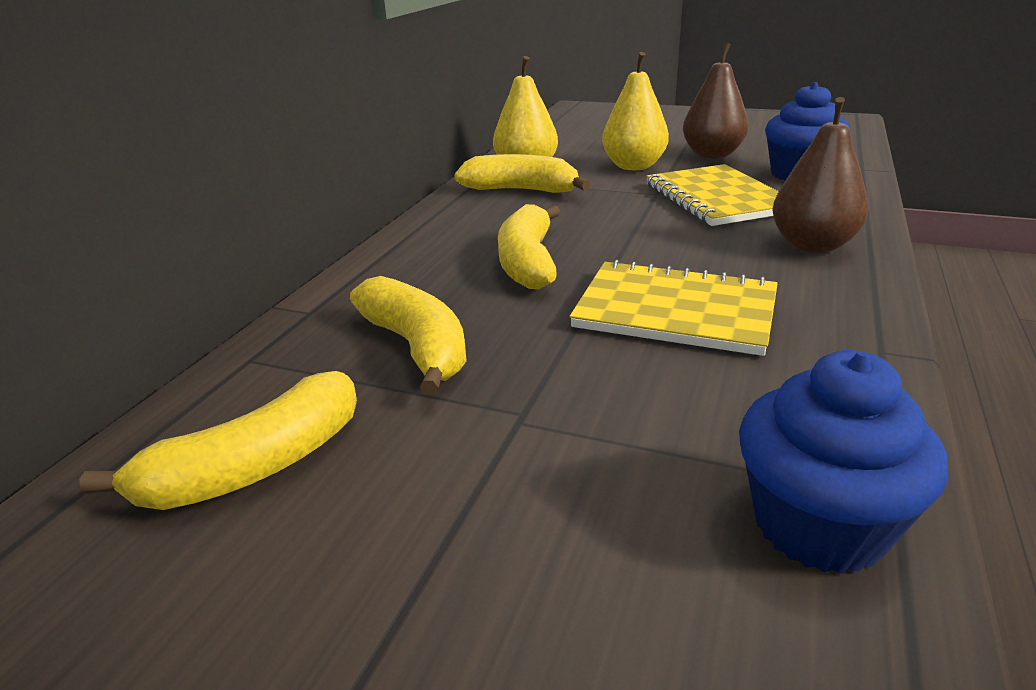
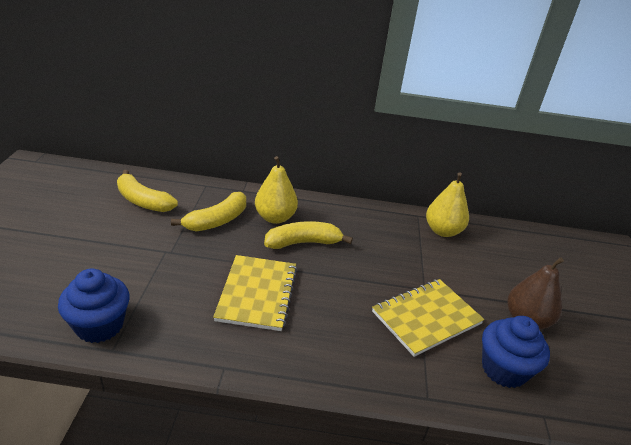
camera: 70 degrees right, 5 degrees up
(522, 190) = (404, 232): yellow banana -> none
(633, 166) = (474, 278): yellow pear -> yellow pear (275, 217)
(812, 245) = (356, 358): brown pear -> none

